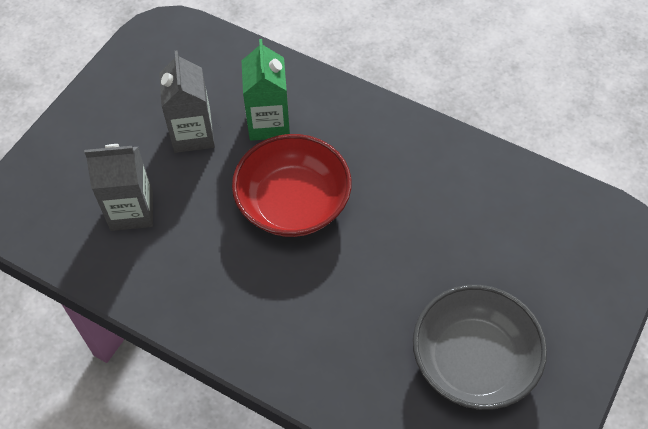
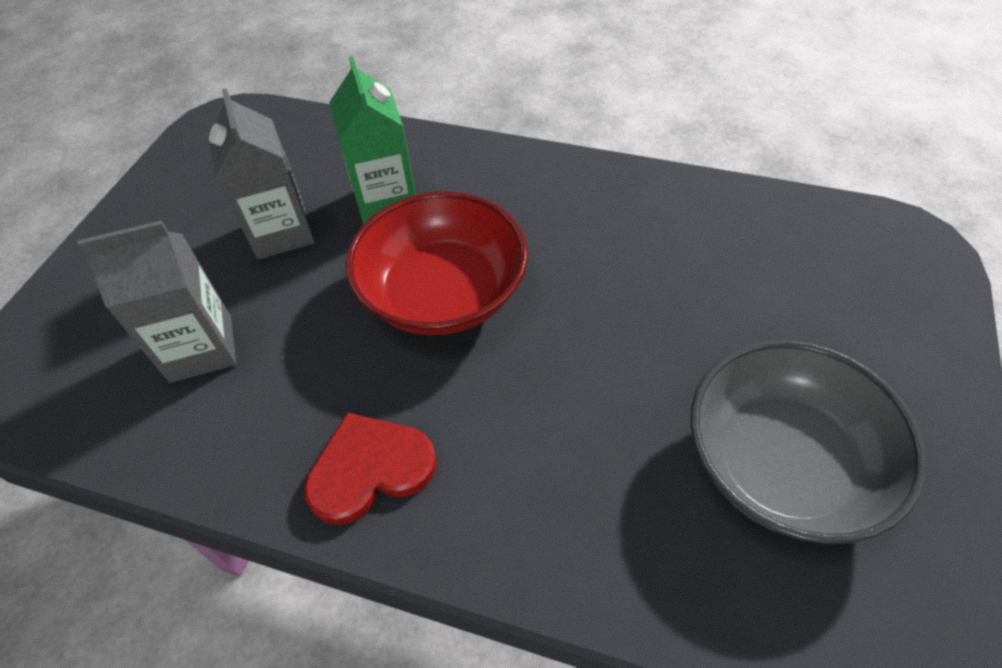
camera: 10 degrees left, 5 degrees down
(225, 311) = (370, 469): none -> red heart

